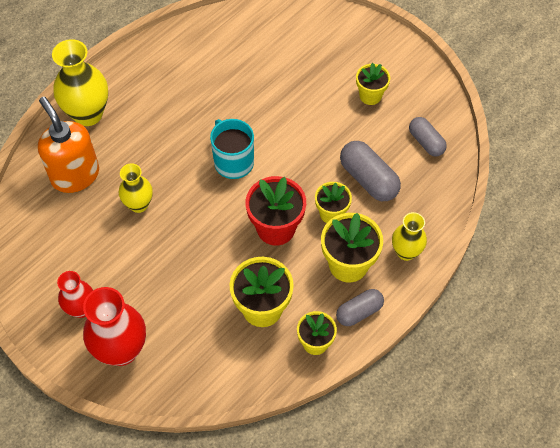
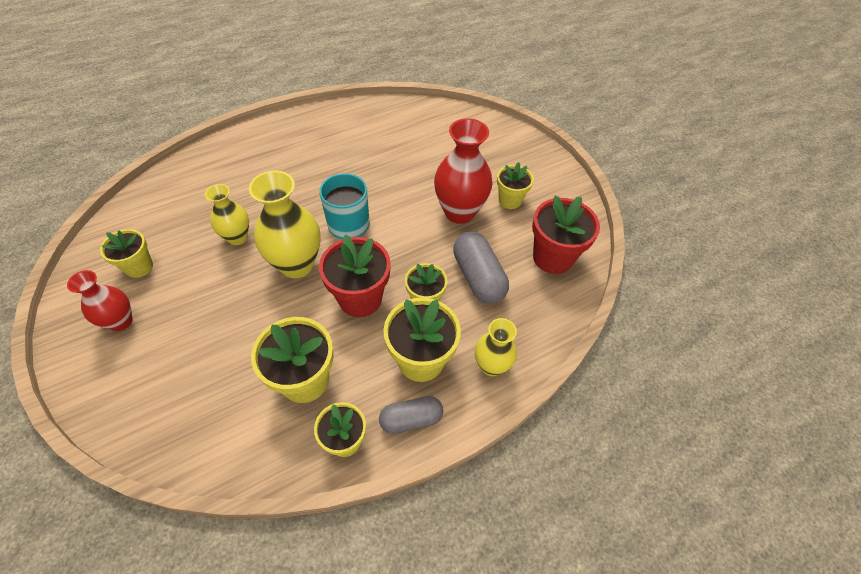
camera: 15 degrees right, 5 degrees down
(66, 258) = (139, 267): none -> yellow flower pot
(75, 175) = (195, 196): orange soap dispenser -> none
(88, 114) = (238, 149): yellow vase -> yellow vase (297, 264)
(121, 350) = (132, 379): red vase -> red vase (459, 212)
(426, 142) = (552, 257): grey capsule -> red flower pot

